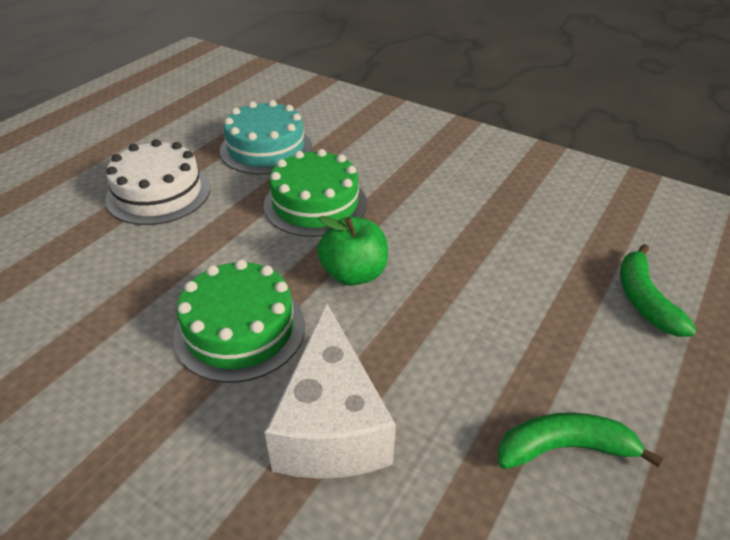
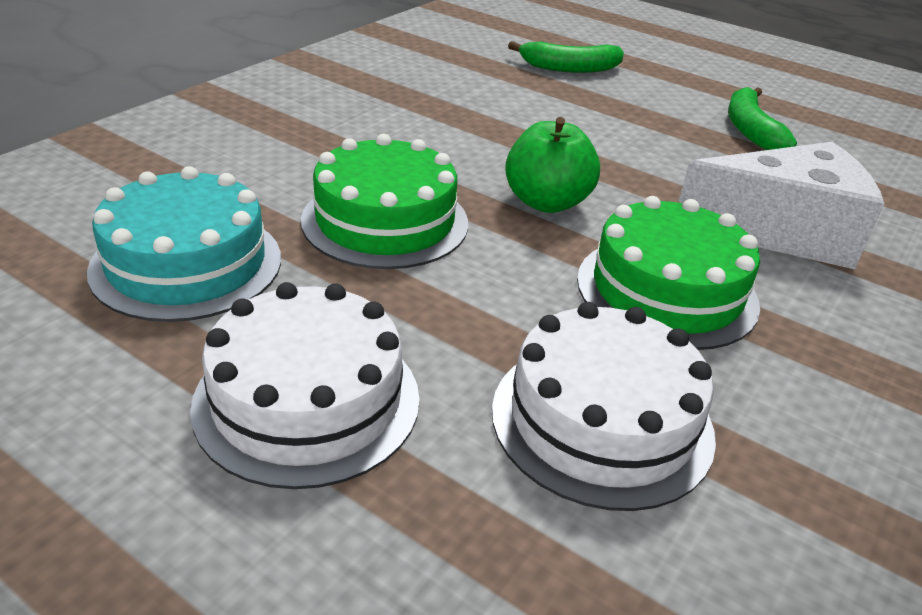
camera: 90 degrees left, 5 degrees down
(121, 287) = (602, 420): none -> white cake

